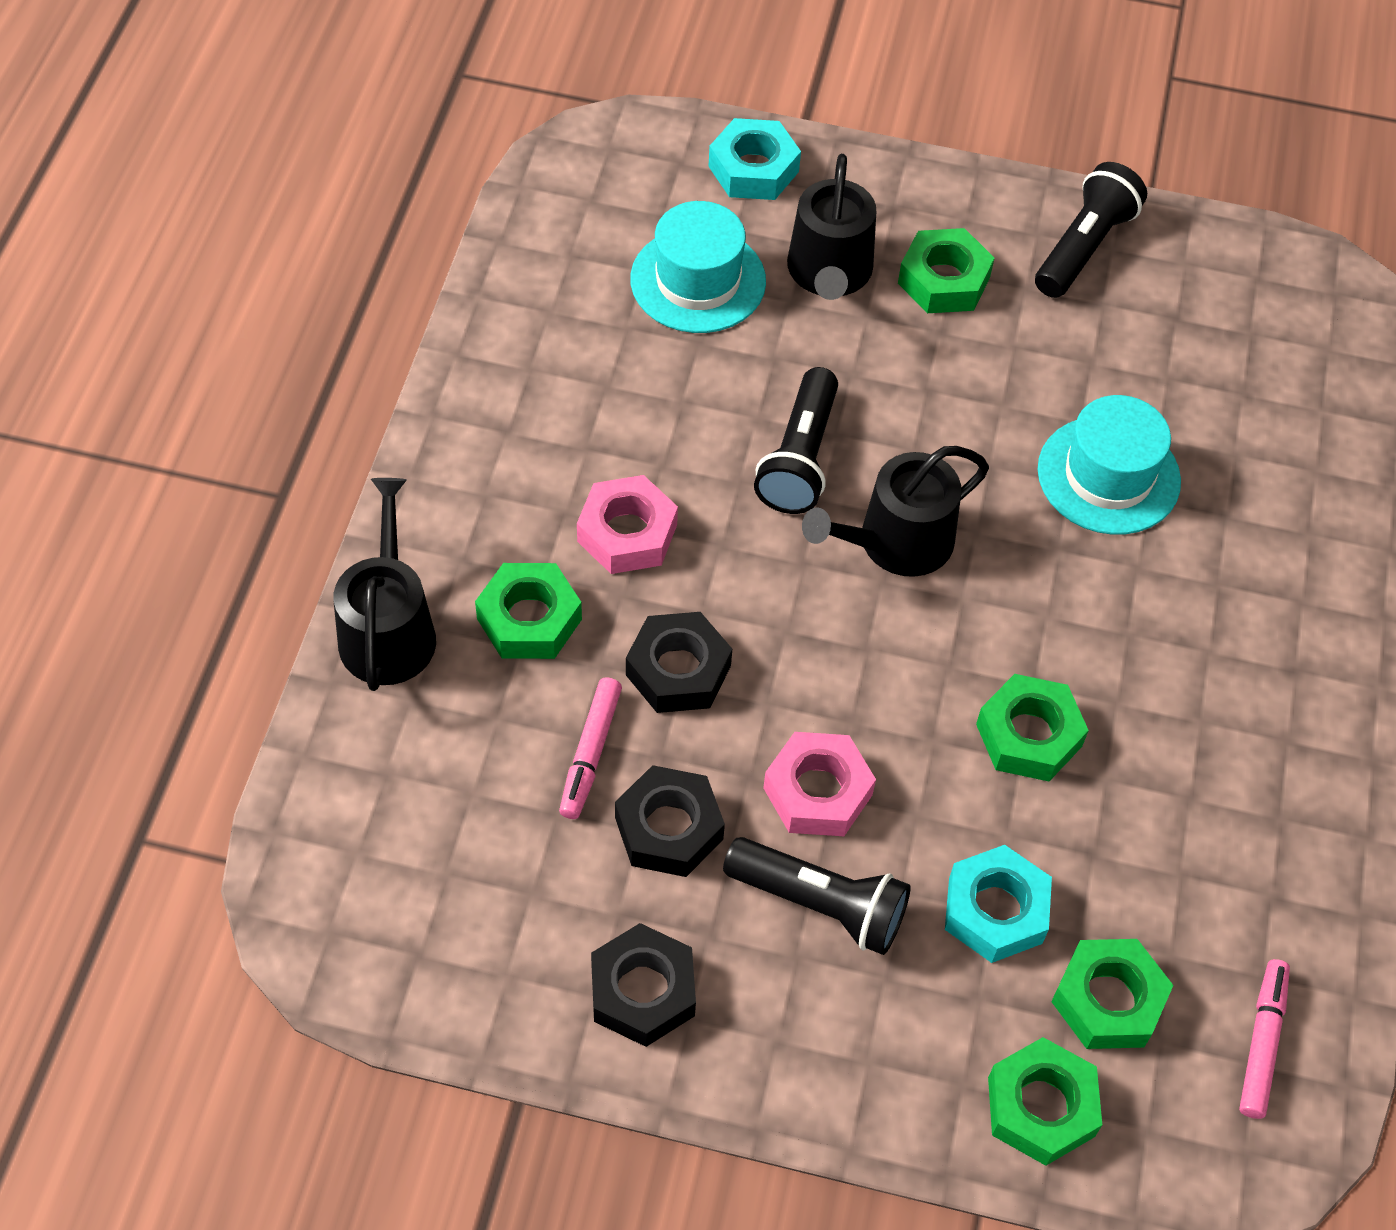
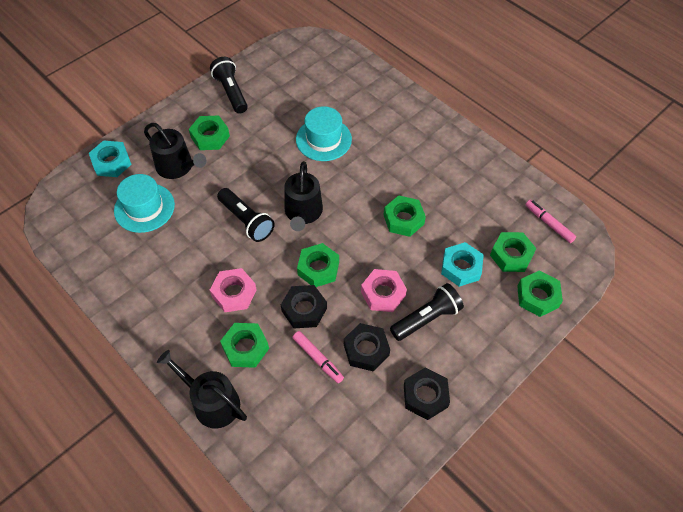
camera: 55 degrees left, 0 degrees up
(787, 643) = (318, 268): none -> green nut

